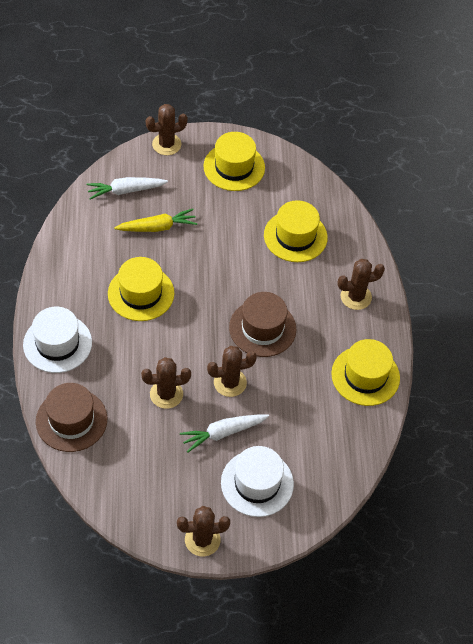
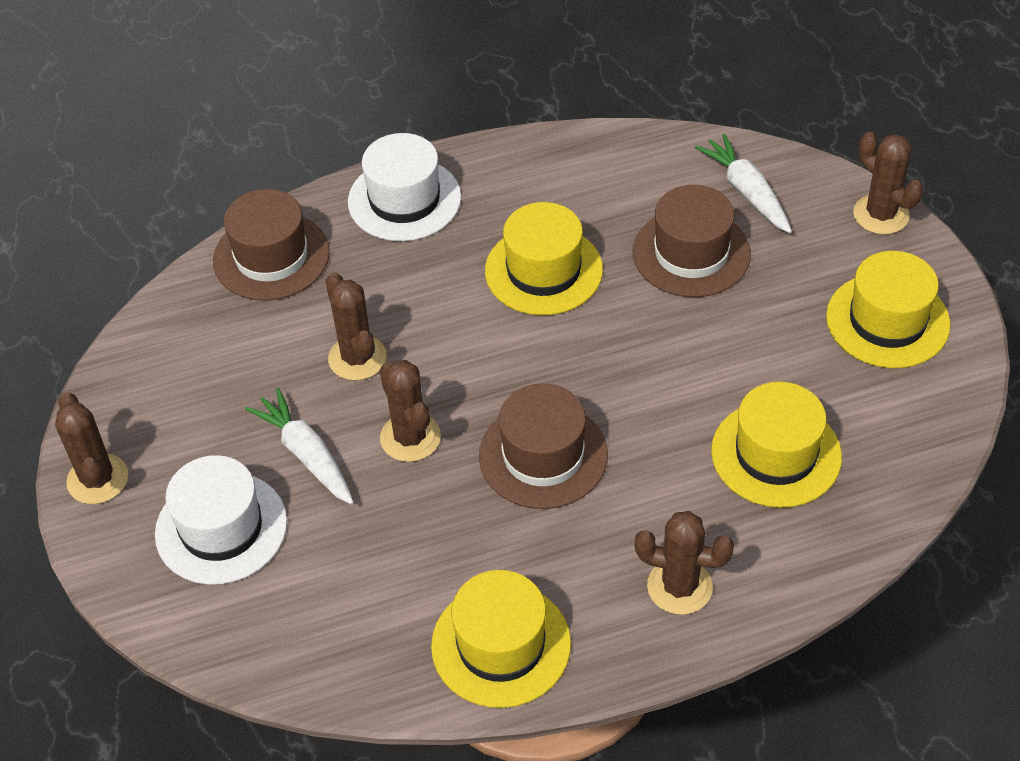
camera: 80 degrees right, 5 degrees down
(157, 227) = (691, 253): yellow carrot -> brown hat
(356, 297) = (679, 587): brown cactus -> brown cactus turned 45 degrees counterclockwise

